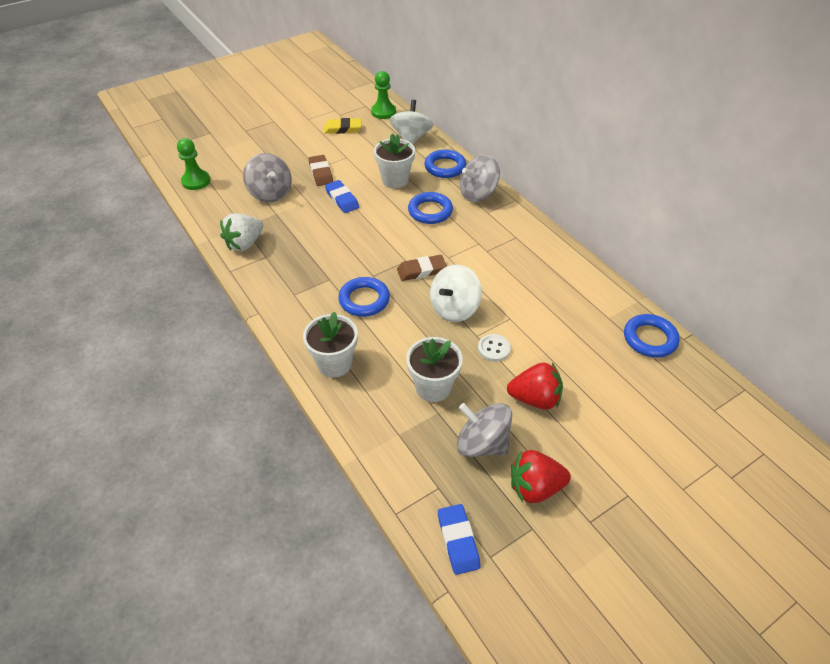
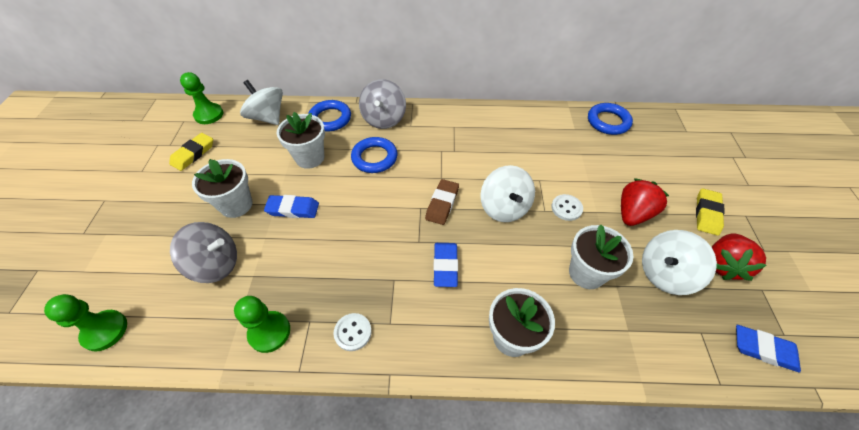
camera: 55 degrees left, 5 degrees up
(244, 244) = (269, 332): white strawberry -> green pawn
(273, 280) = (353, 332): none -> white button
(321, 173) = (236, 205): brown eraser -> white flower pot
(364, 300) = (445, 266): blue ring -> blue eraser
(482, 444) = (665, 274): grey spinning top -> white spinning top
(595, 459) = (707, 214): none -> yellow eraser

